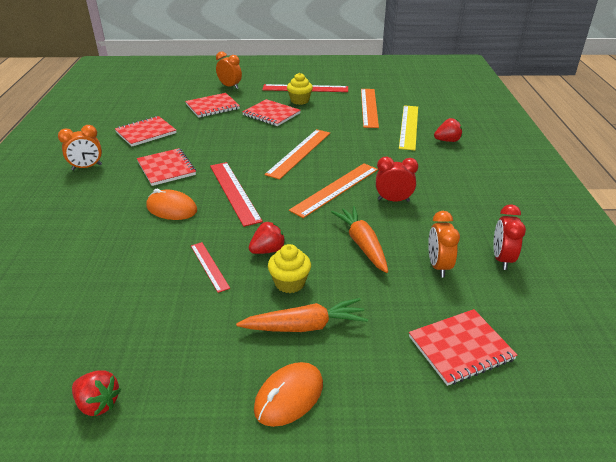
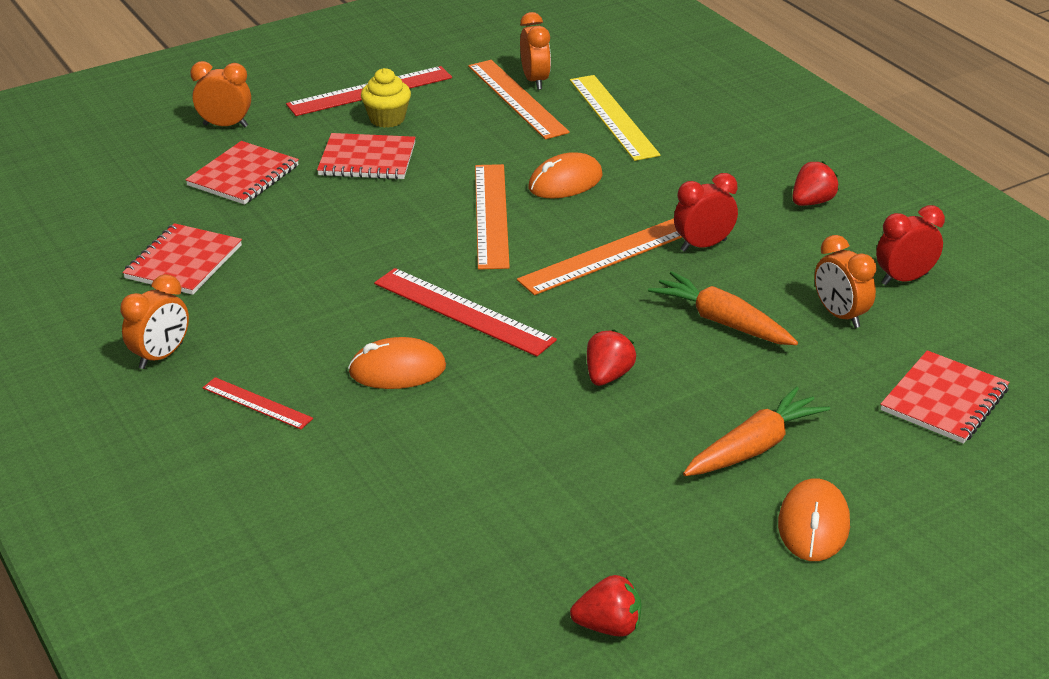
camera: 30 degrees left, 0 degrees up
(166, 168) = (305, 311): red notebook -> none
(209, 266) = (553, 426): red ruler -> red ruler (257, 403)
(289, 283) = (682, 405): yellow cupcake -> none
(335, 189) = (607, 256): orange ruler -> orange ruler turned 45 degrees clockwise
(352, 148) = (565, 182): none -> orange mouse
(386, 102) = (535, 81): none -> orange clock
(447, 141) = (691, 125): red strawberry -> red strawberry (812, 202)
(501, 259) = (904, 279): red clock -> red clock turned 90 degrees clockwise

